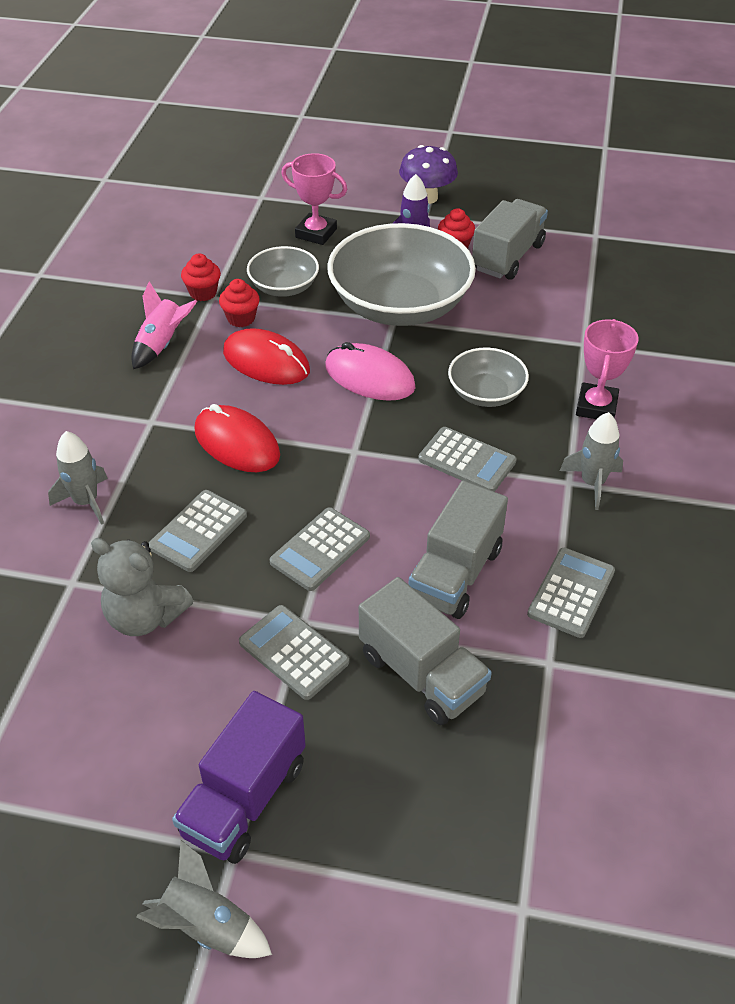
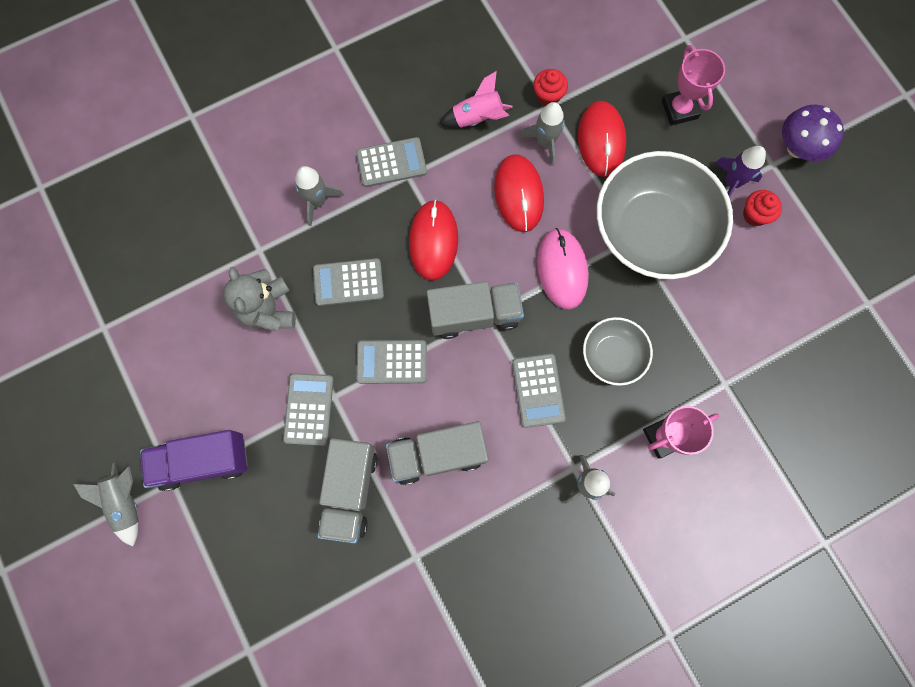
camera: 50 degrees right, 30 degrees up
(241, 318) = (545, 142): red cupcake -> grey rocket
(284, 287) = (601, 140): grey bowl -> red mouse
(507, 257) = (778, 260): grey truck -> grey truck (474, 314)
(571, 593) = (479, 534): grey calculator -> grey calculator (391, 163)

